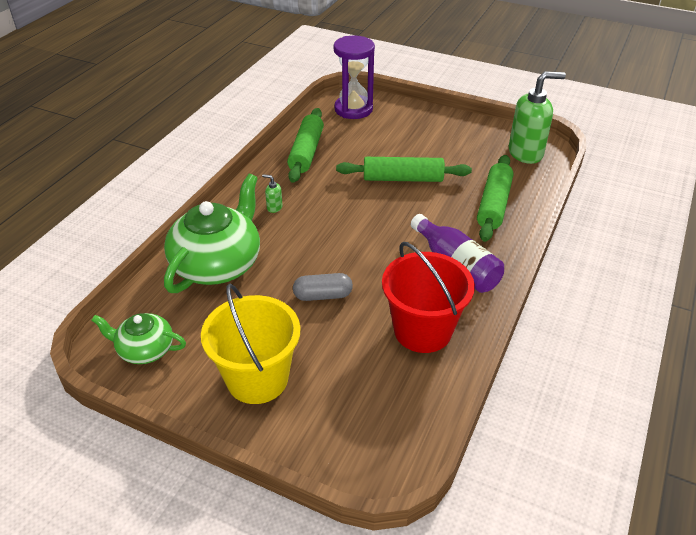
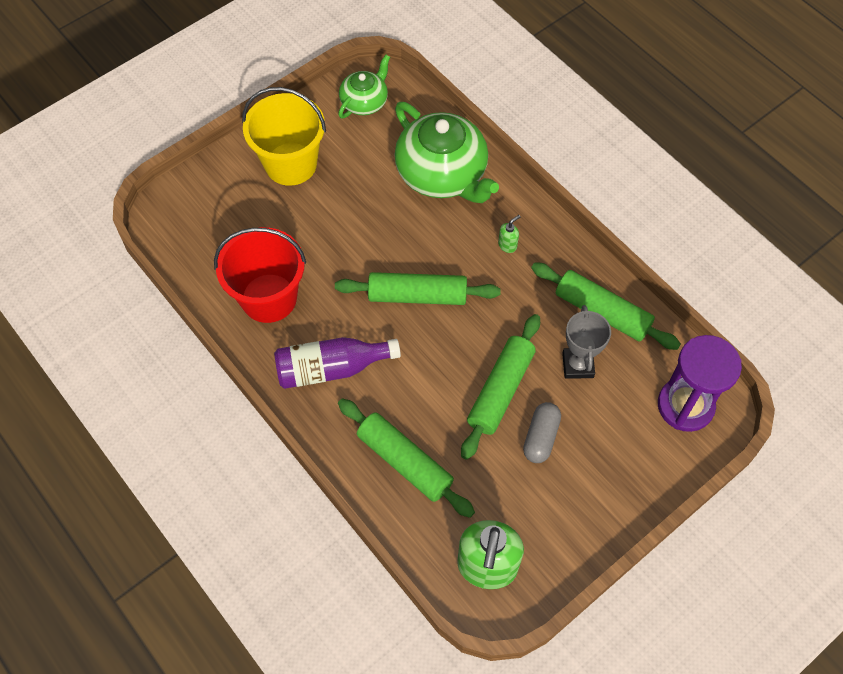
camera: 115 degrees right, 20 degrees up
(323, 296) = (355, 240): grey capsule -> grey capsule (540, 437)
(354, 240) = (417, 295): none -> green rolling pin
(356, 152) = (577, 365): none -> grey trophy

